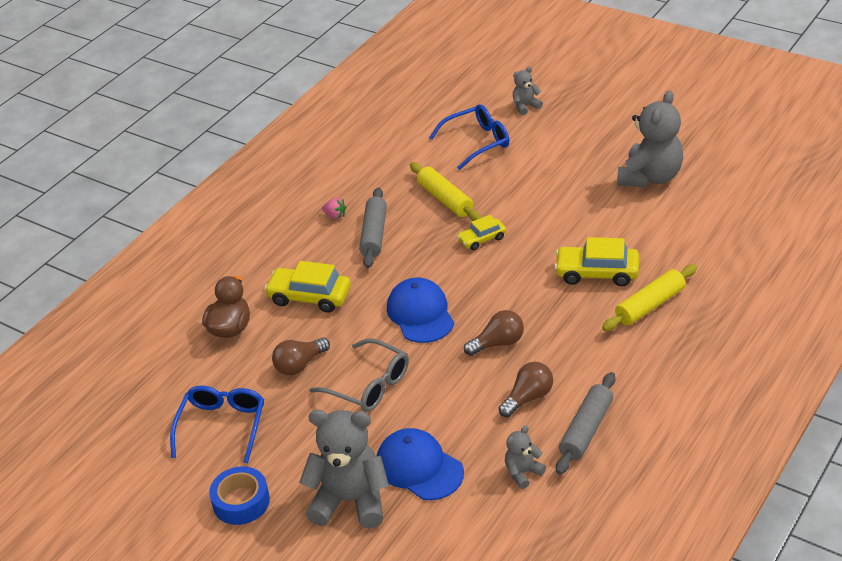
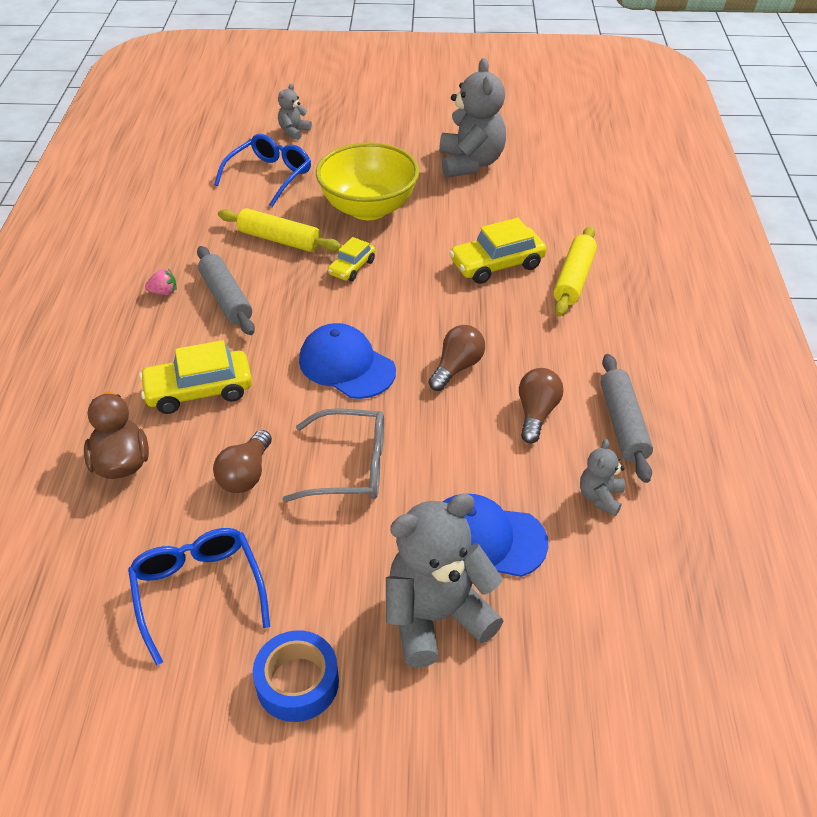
camera: 35 degrees left, 5 degrees up
(533, 193) = (368, 208): none -> yellow bowl

